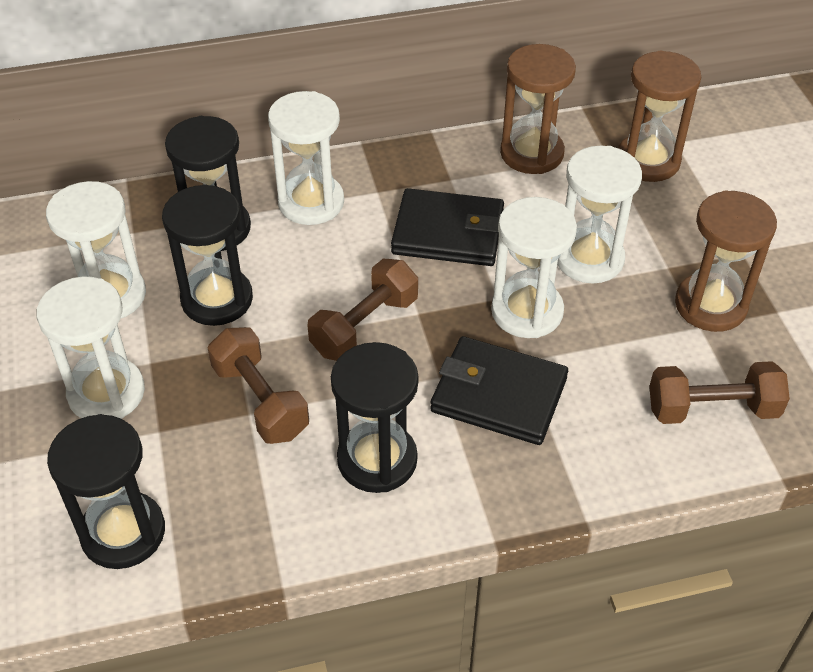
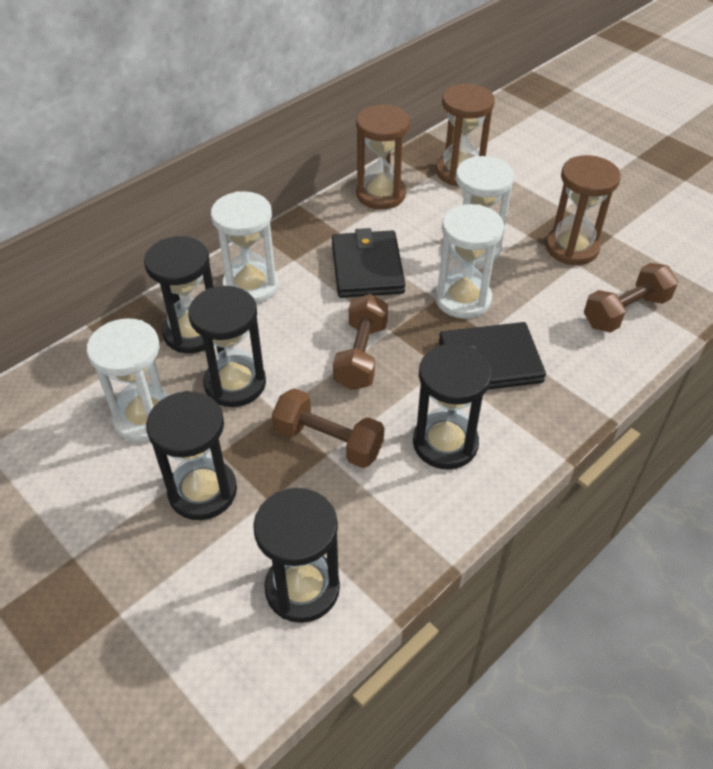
camera: 30 degrees left, 0 degrees up
(106, 393) = (202, 491): white hourglass -> black hourglass
(448, 232) = (367, 268): black wallet -> black wallet turned 75 degrees counterclockwise

